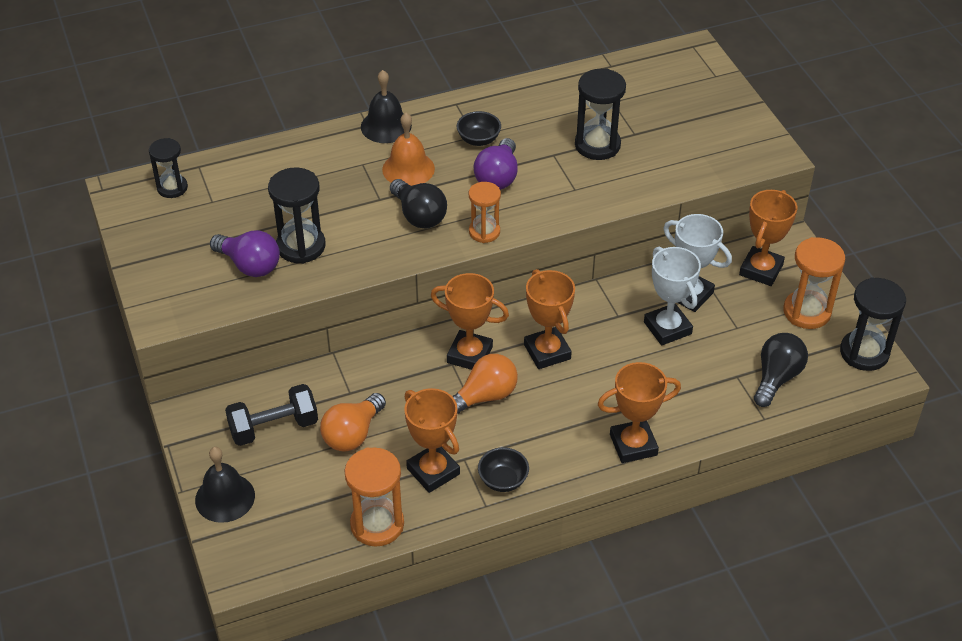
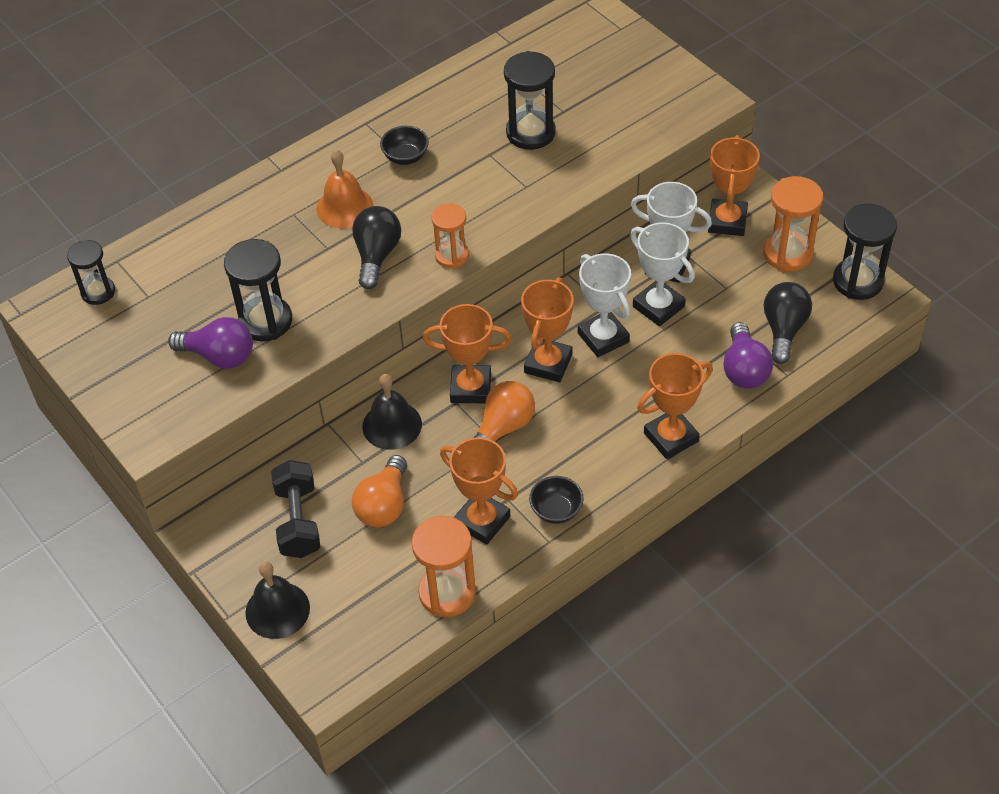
camera: 15 degrees left, 5 degrees up
(274, 427) = (298, 521): black dumbbell -> black dumbbell turned 60 degrees counterclockwise
(386, 126) = (301, 166): black bell -> black bell (392, 425)
(419, 215) = (377, 255): black light bulb -> black light bulb turned 120 degrees counterclockwise
(498, 177) = (442, 193): purple light bulb -> purple light bulb (744, 369)
(547, 352) = (548, 363): orange trophy -> orange trophy turned 60 degrees clockwise
(606, 342) = (603, 337): none -> white trophy

